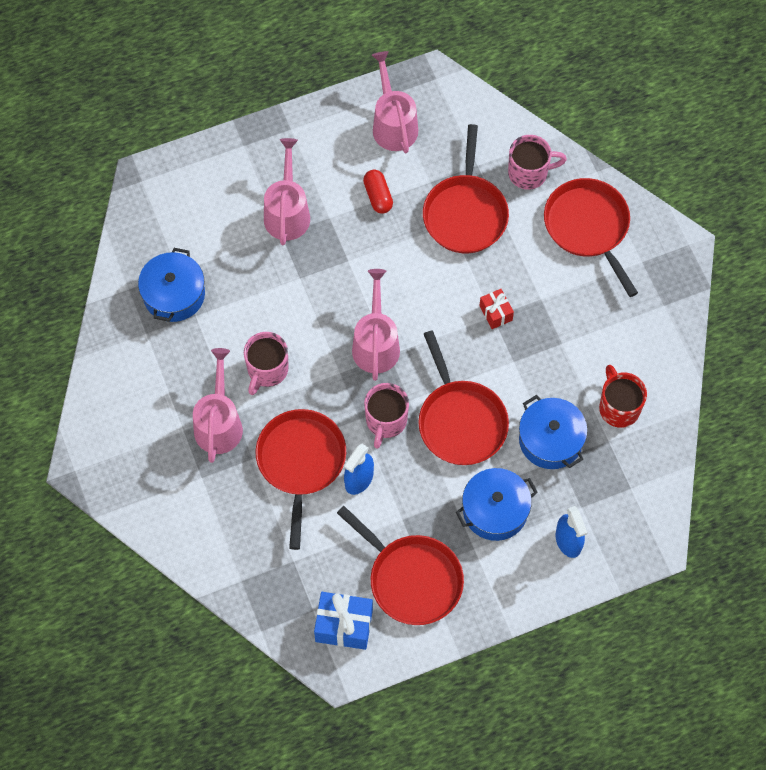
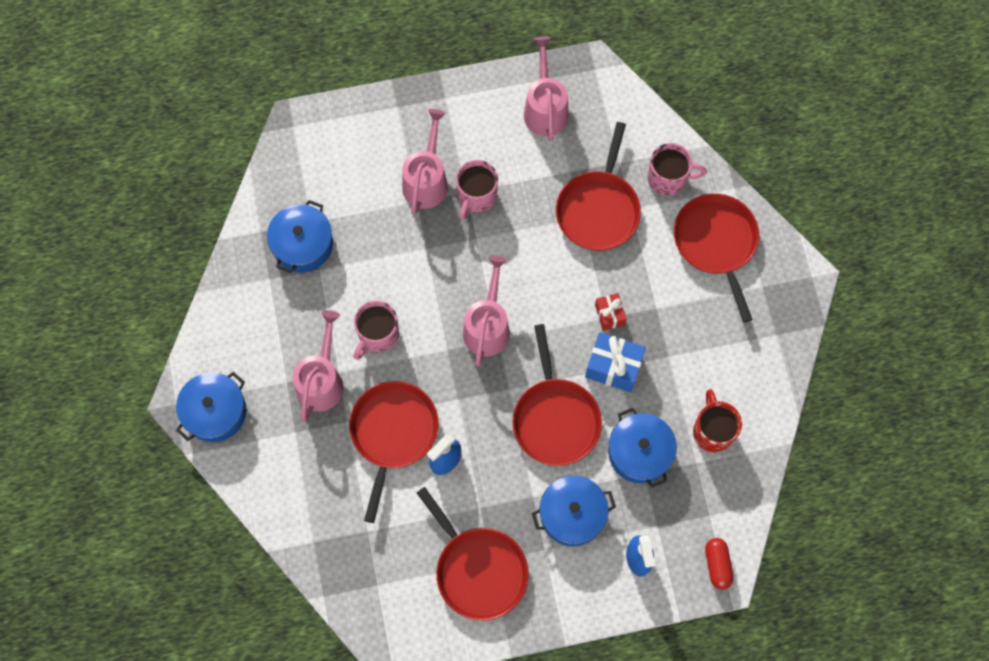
camera: 10 degrees right, 5 degrees up
(116, 471) = (215, 412): none -> blue pot
(344, 625) = (404, 605): blue gift -> blue gift (613, 367)
(378, 196) = (517, 178): red capsule -> red capsule (717, 565)
(386, 421) = (482, 406): pink mug -> pink mug (476, 197)

